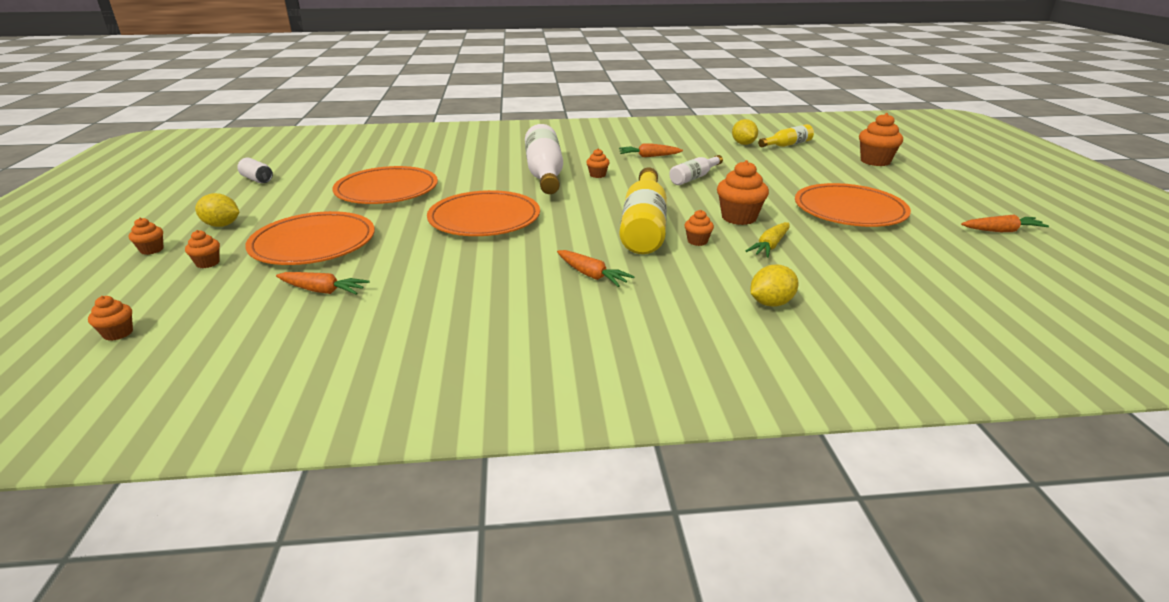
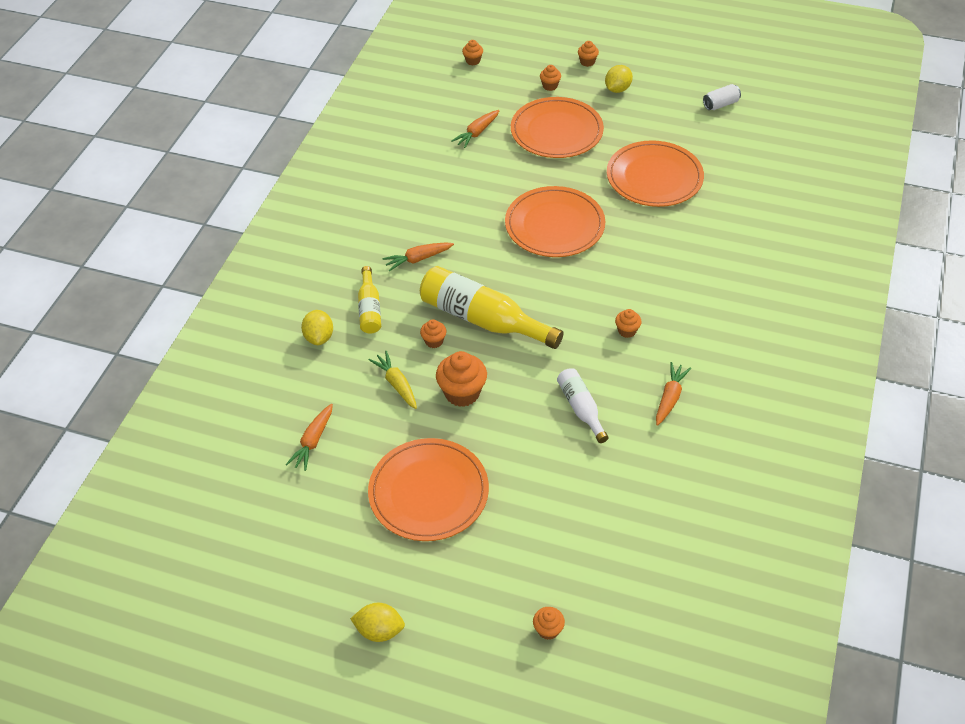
camera: 115 degrees right, 20 degrees up
(545, 173) = (650, 291): white bottle -> none
(743, 144) = (680, 520): yellow lemon -> yellow lemon (379, 630)
(787, 145) = (655, 569): yellow bottle -> yellow bottle (369, 309)
(875, 161) = (548, 630): orange cupcake -> orange cupcake, size x0.54
(1002, 231) = (313, 588): orange carrot -> orange carrot (313, 441)

